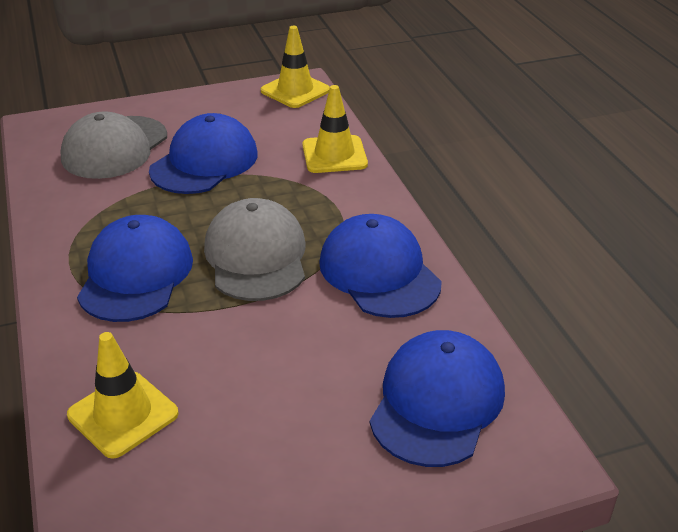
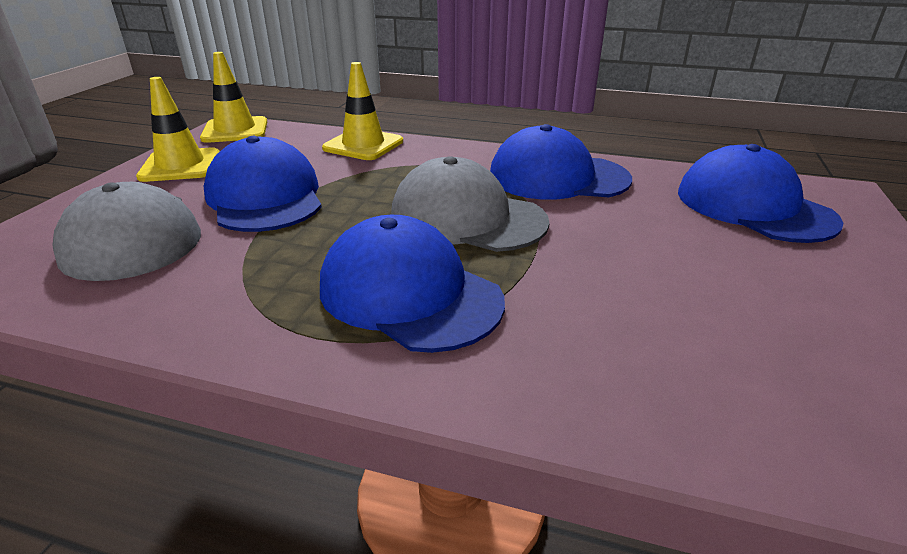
camera: 55 degrees left, 5 degrees down
(123, 414) = (683, 382): yellow traffic cone -> yellow traffic cone (180, 166)

